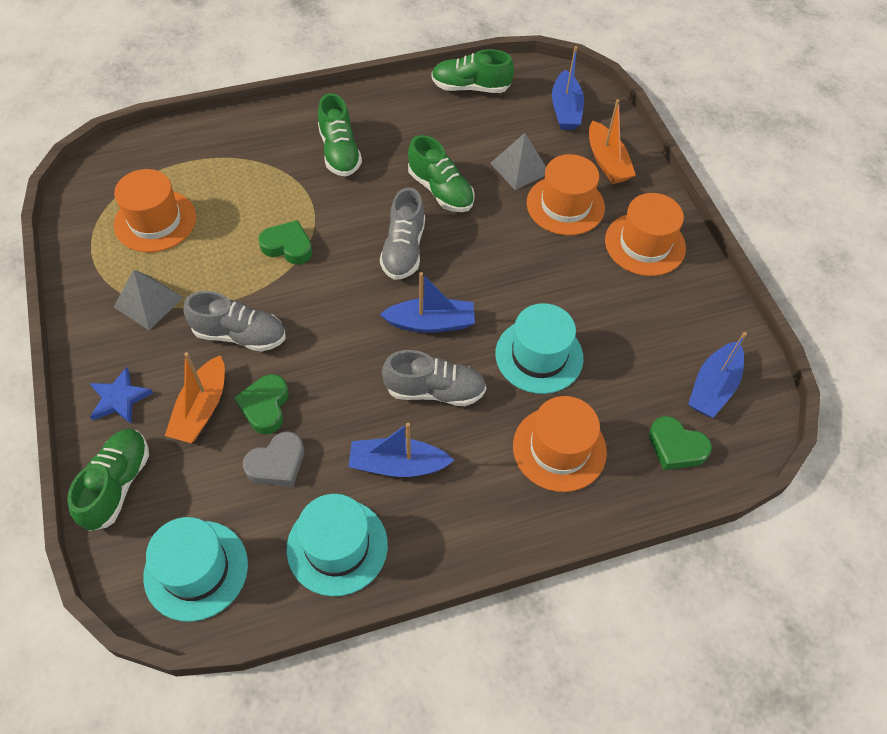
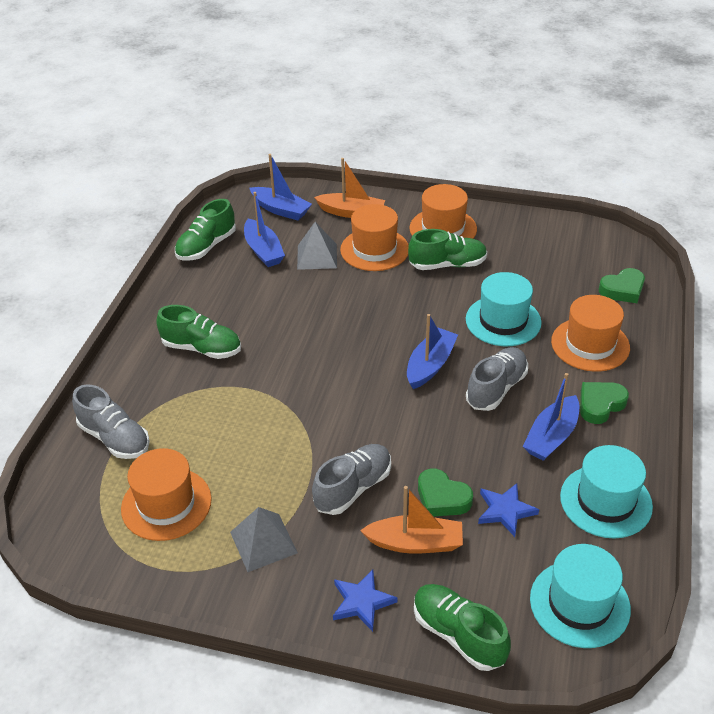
camera: 55 degrees left, 15 degrees down
(202, 408) = (415, 543): orange boat -> orange boat turned 45 degrees counterclockwise
(277, 464) = (505, 511): grey heart -> blue star
(288, 246) = (280, 420): green heart -> green heart (600, 405)
(403, 249) = (344, 351): grey shoe -> grey shoe (115, 438)
(440, 190) = (301, 307): green shoe -> green shoe (447, 265)
(713, 387) = (585, 252): blue boat -> blue boat (263, 250)

